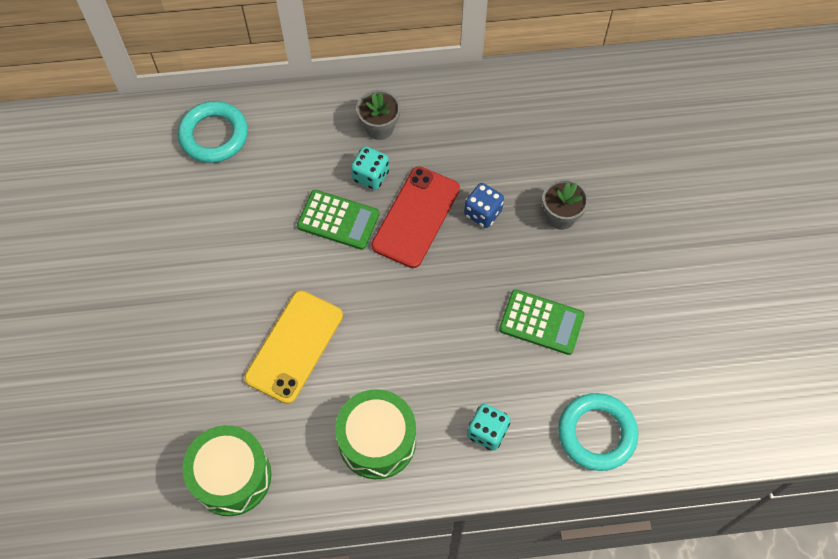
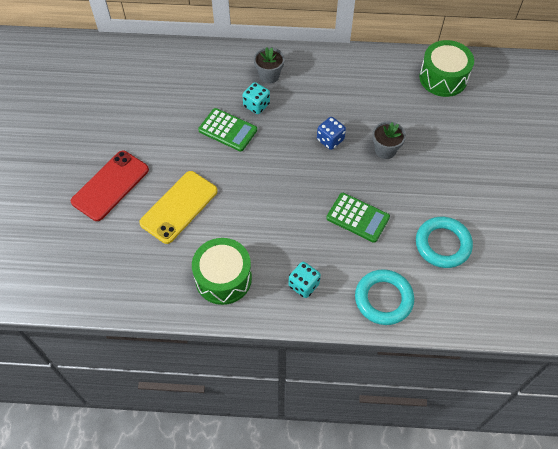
camera: 10 degrees right, 5 degrees down
(214, 135) = (155, 65): turquoise ring -> turquoise ring (442, 244)
(231, 476) = (115, 285): green drum -> green drum (443, 78)
(416, 217) = (282, 136): red phone -> red phone (110, 185)

